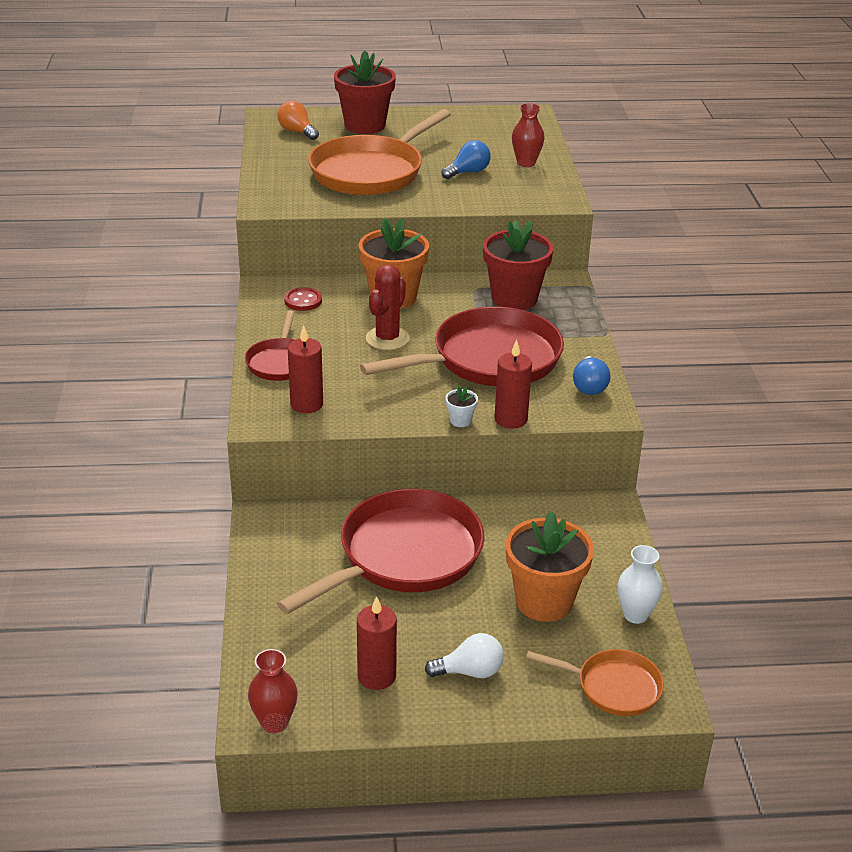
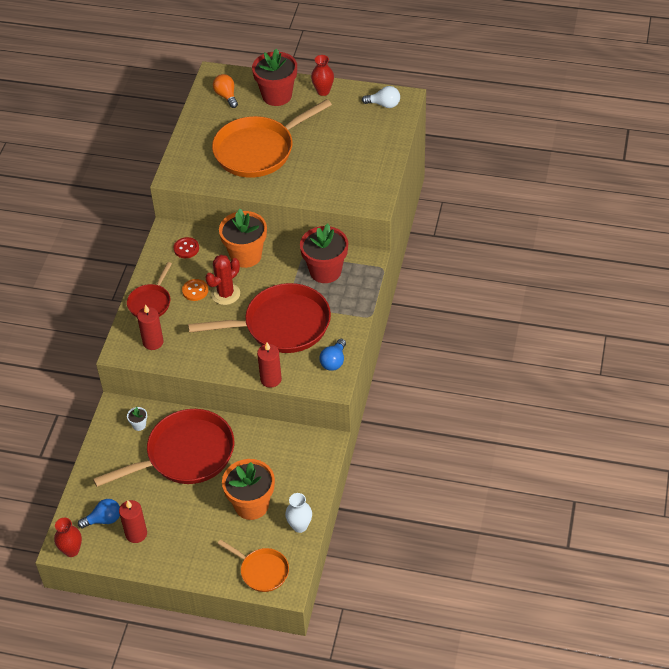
camera: 20 degrees right, 15 degrees up
(340, 341) = (195, 291): none -> orange button
(460, 421) = (239, 374): white flower pot -> white flower pot (139, 425)
(468, 172) = (325, 161): blue light bulb -> blue light bulb (104, 519)
(470, 672) = (187, 543): white light bulb -> white light bulb (384, 104)
(526, 163) = (371, 157): red vase -> red vase (323, 91)

